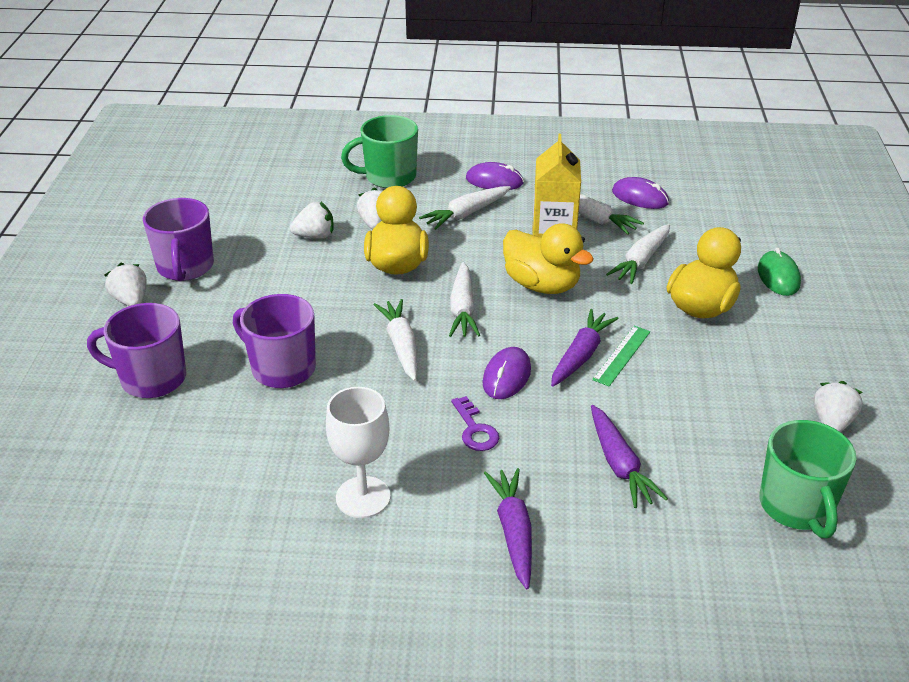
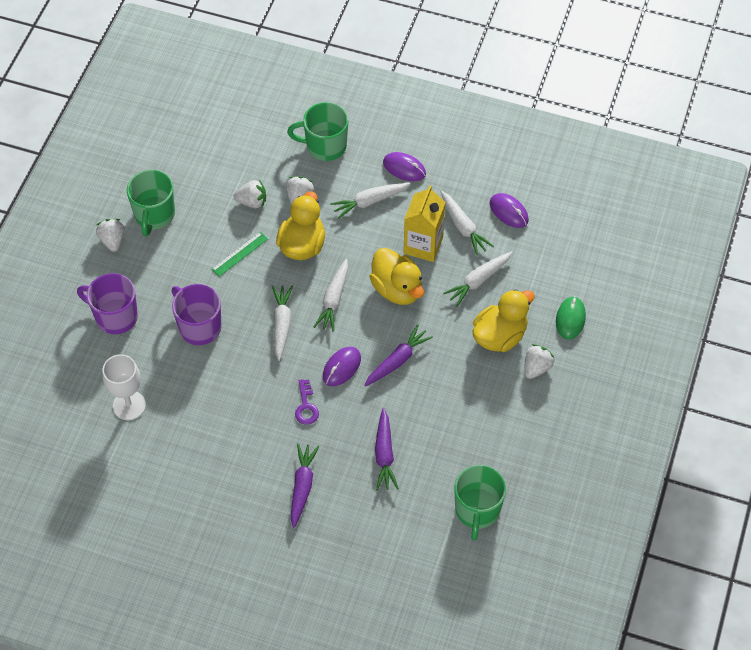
camera: 15 degrees right, 20 degrees up
(185, 267) = (154, 215): purple mug -> green mug
(363, 497) = (223, 441): white goblet -> white goblet (129, 405)
(621, 355) = (424, 367): green ruler -> green ruler (239, 254)
(832, 422) = (534, 454): white strawberry -> white strawberry (536, 368)

